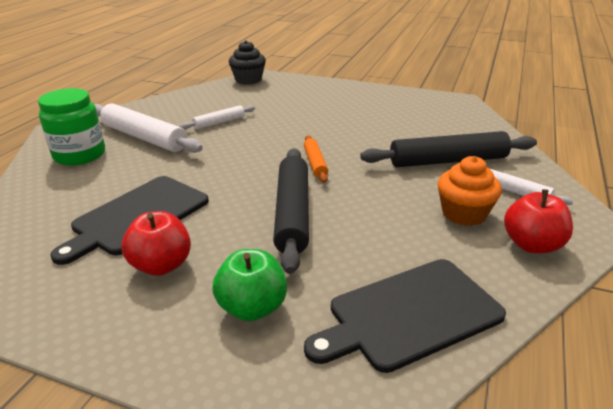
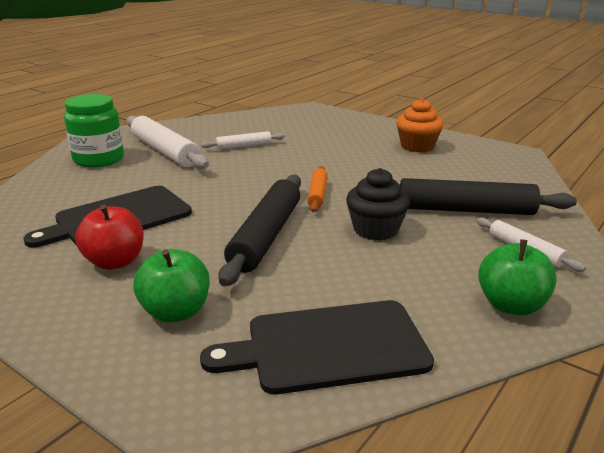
camera: 15 degrees right, 5 degrees down
(248, 80) = (296, 110): black cupcake -> black cupcake (375, 230)
(464, 213) = (450, 263): orange cupcake -> orange cupcake (417, 146)
(532, 245) = (511, 305): red apple -> green apple

